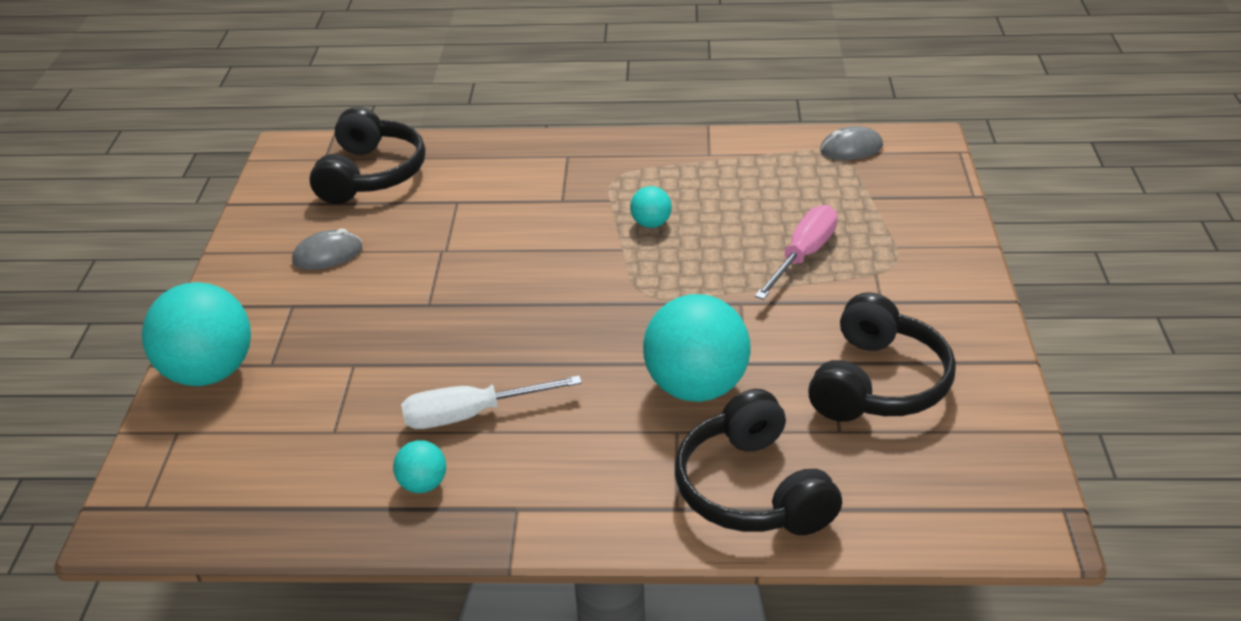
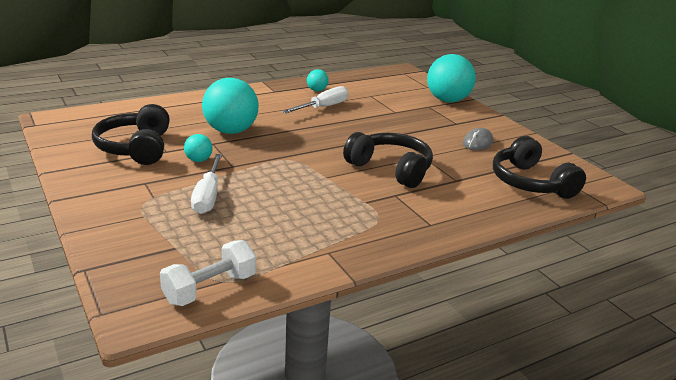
camera: 145 degrees right, 10 degrees down
(651, 224) = (322, 193): turquoise ball -> turquoise ball (198, 160)
(752, 489) = (182, 108): black headphones -> black headphones (391, 169)
(802, 256) = (208, 196): pink screwdriver -> white screwdriver
(851, 148) = (210, 288): grey mouse -> white dumbbell

